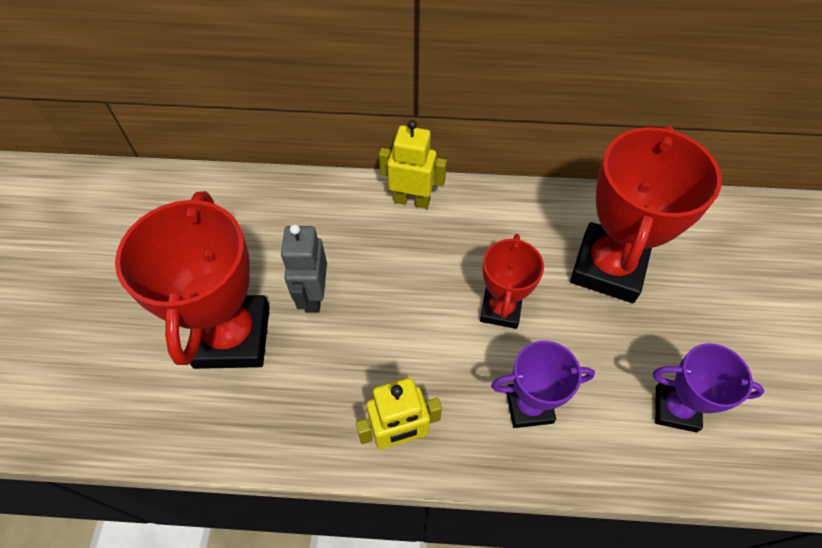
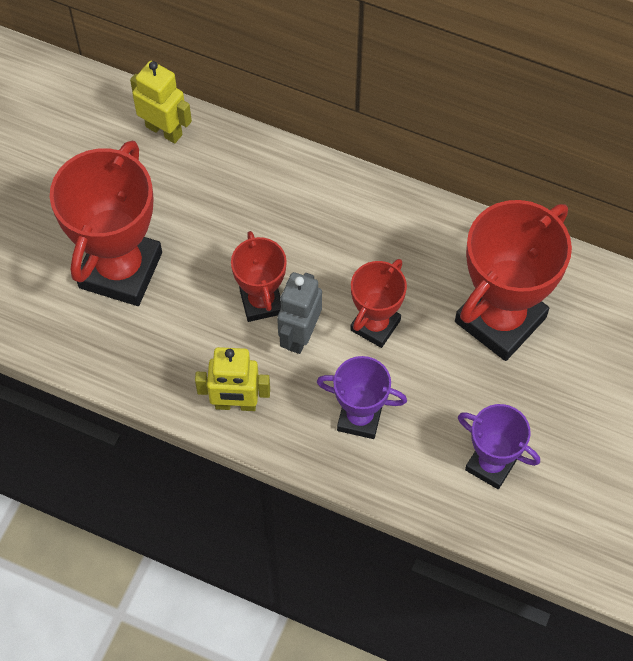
camera: 20 degrees right, 5 degrees up
(313, 295) = (205, 255): grey robot -> grey robot (300, 335)
(384, 322) = (261, 302): none -> red trophy
(412, 200) = (337, 188): yellow robot -> yellow robot (164, 130)

